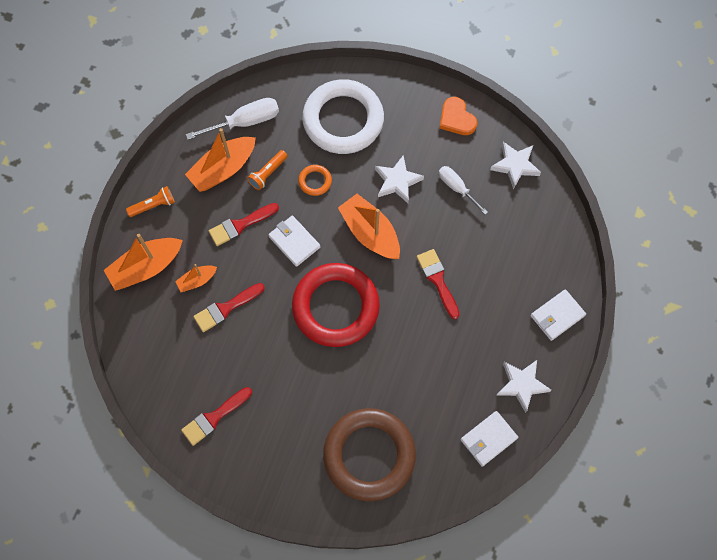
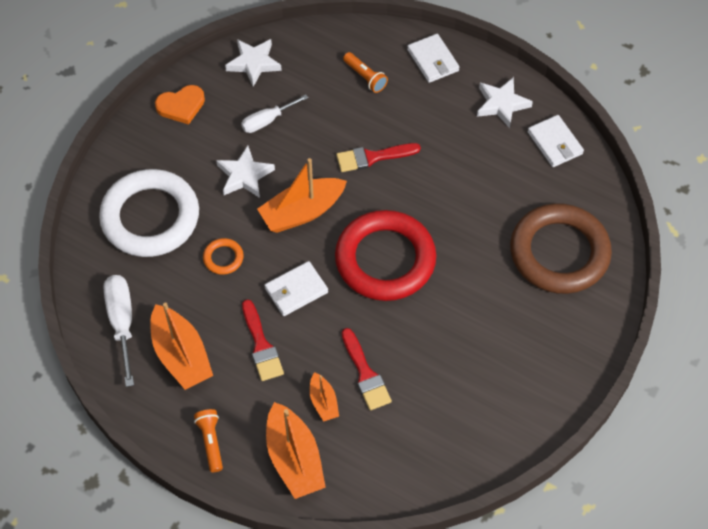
camera: 80 degrees left, 10 degrees down
(214, 417) = (497, 402): red brush -> none
(268, 173) = (200, 306): orange flashlight -> orange flashlight (365, 77)

